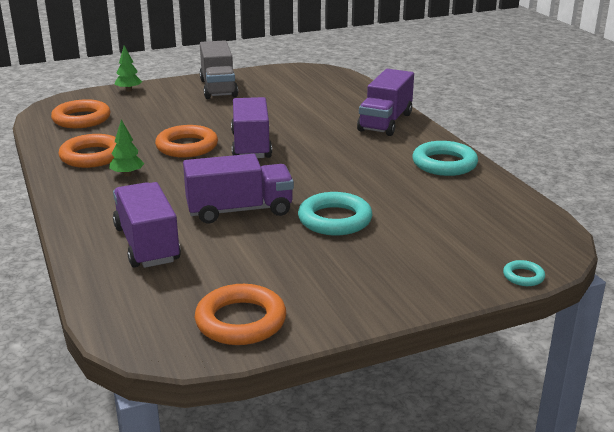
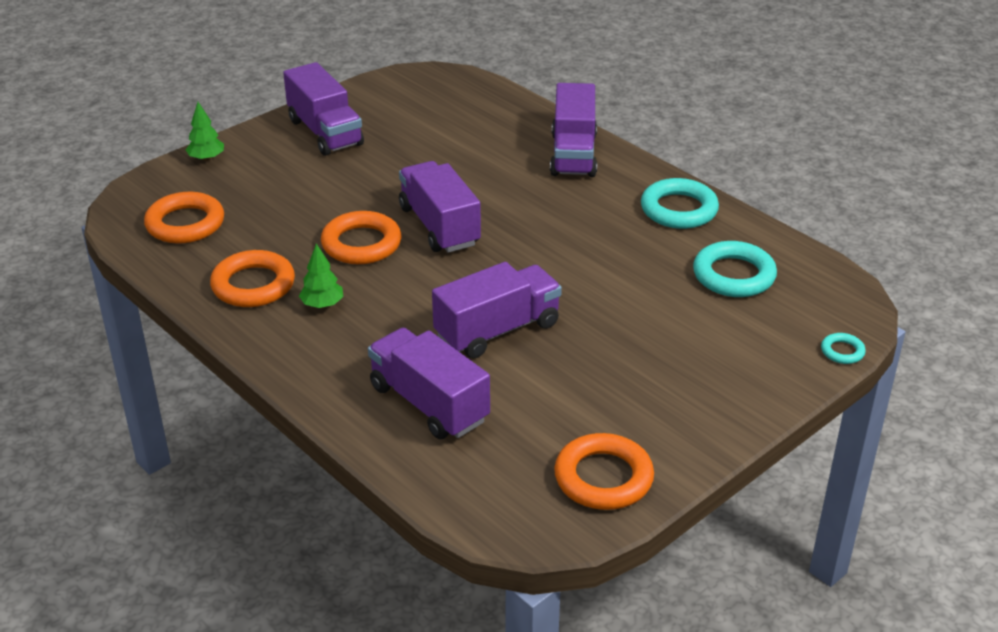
camera: 20 degrees left, 10 degrees up
(218, 88) = (325, 132): grey truck -> purple truck
(335, 220) = (611, 320): turquoise ring -> turquoise ring (733, 275)

